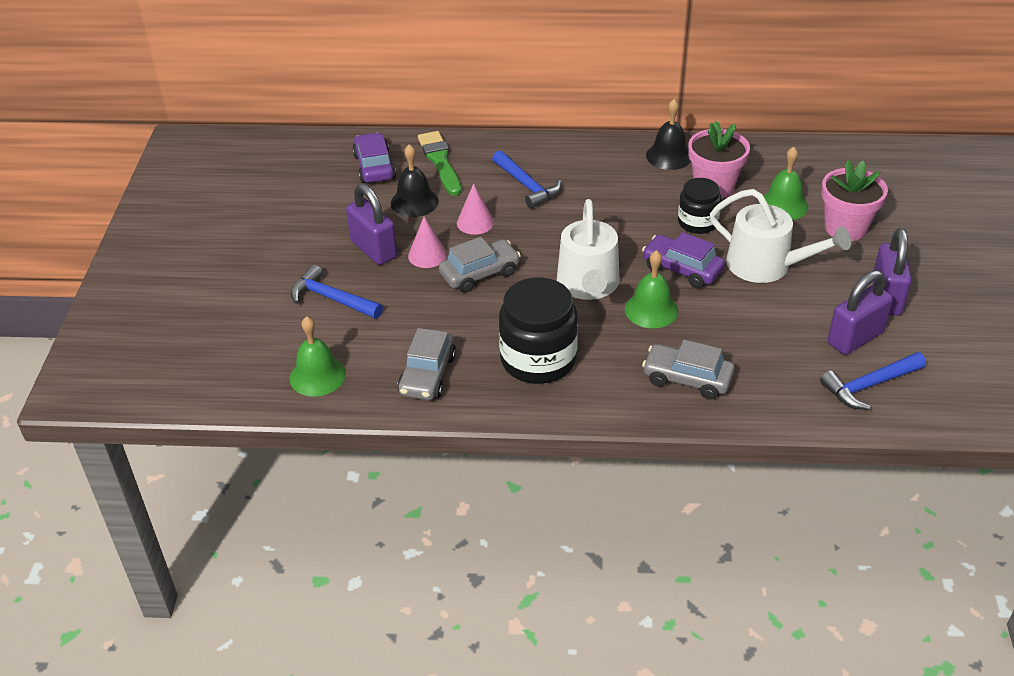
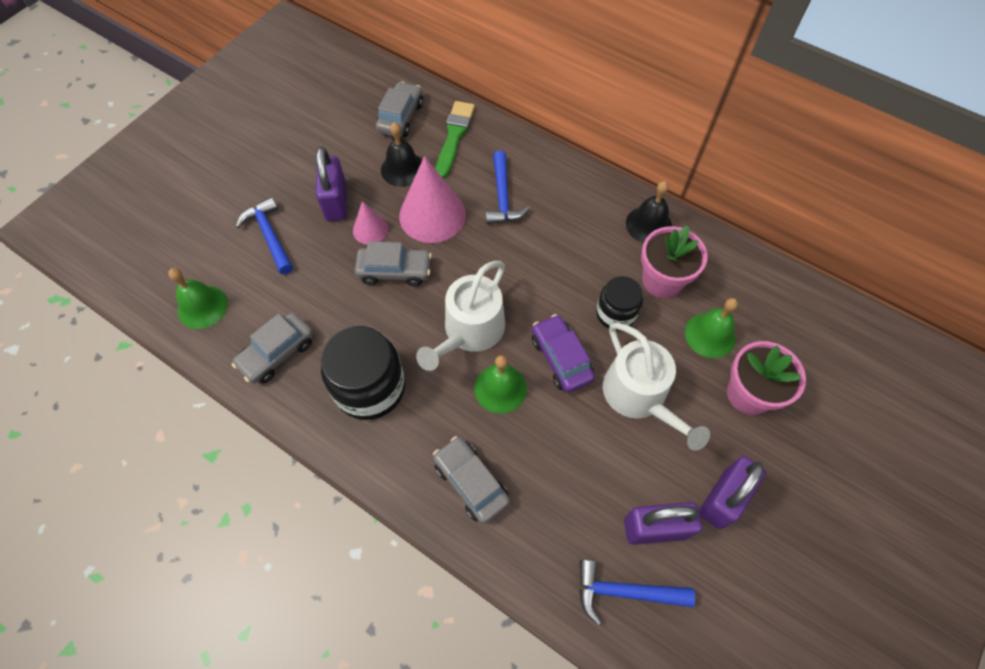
camera: 30 degrees right, 20 degrees up
(374, 167) = (400, 117): purple car -> grey car
(475, 222) = (432, 215): pink cone -> pink cone, size x1.90

